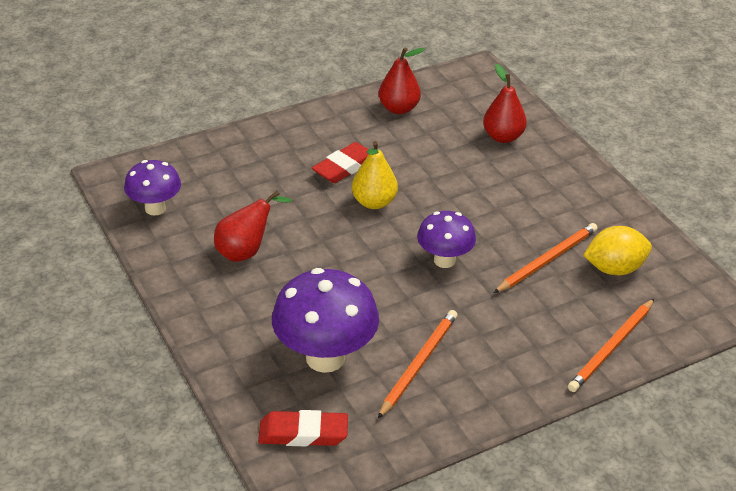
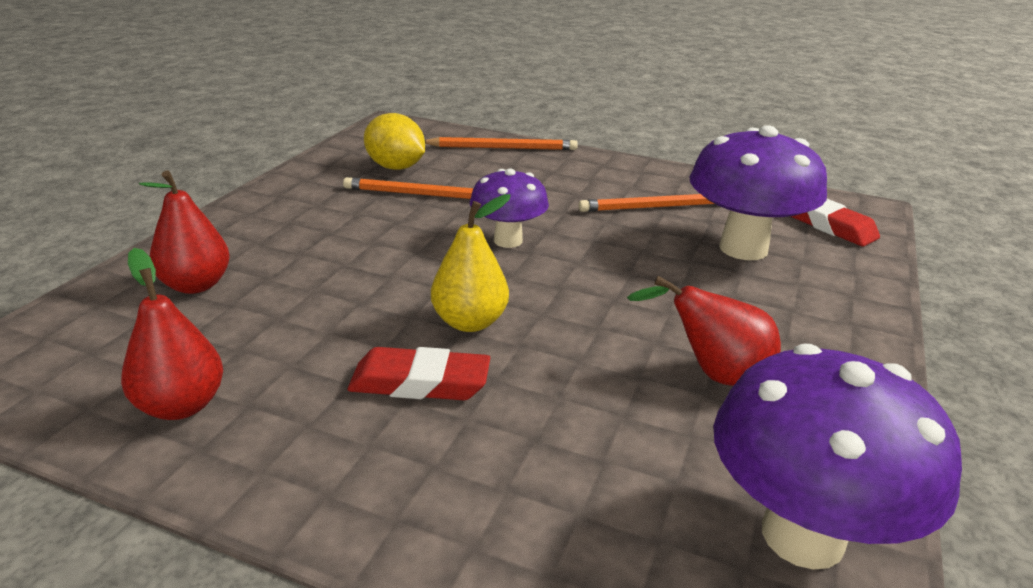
camera: 130 degrees left, 10 degrees down
(155, 208) = (802, 536): purple mushroom -> purple mushroom, size x1.66

